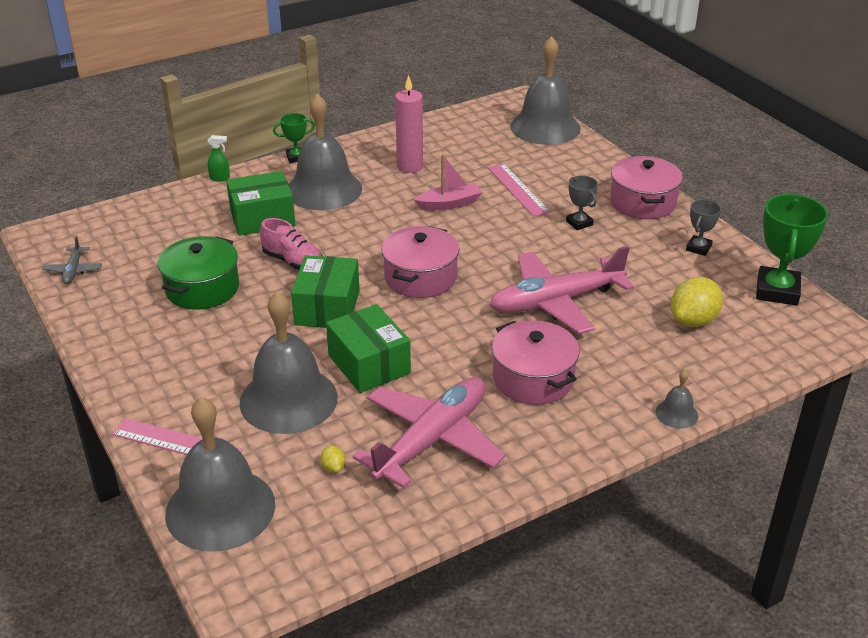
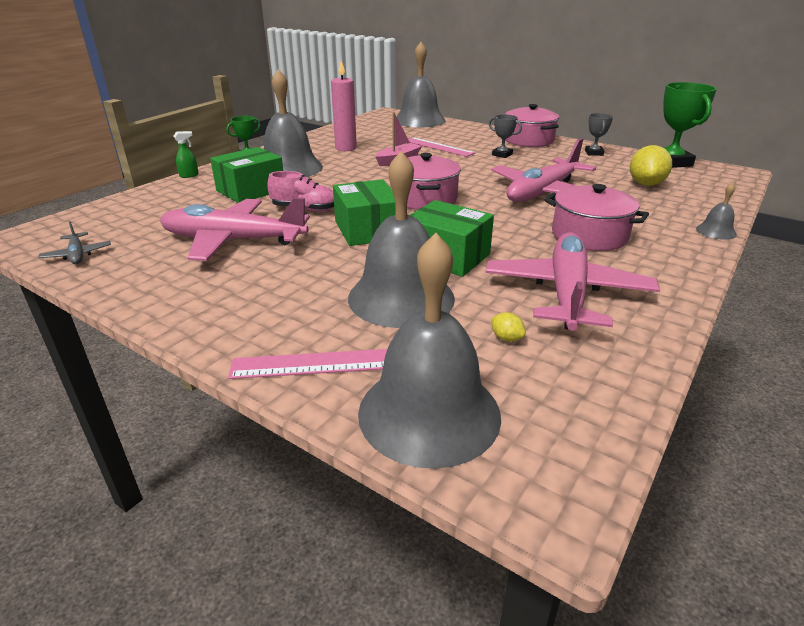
camera: 25 degrees left, 5 degrees down
(202, 288) = (233, 240): green pot -> pink plane

